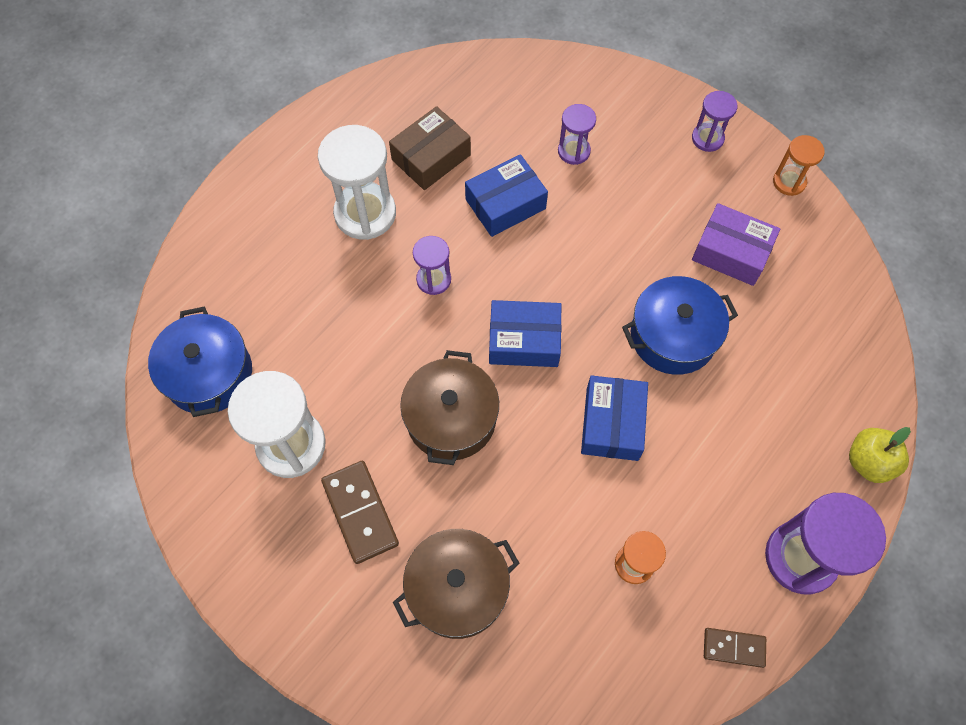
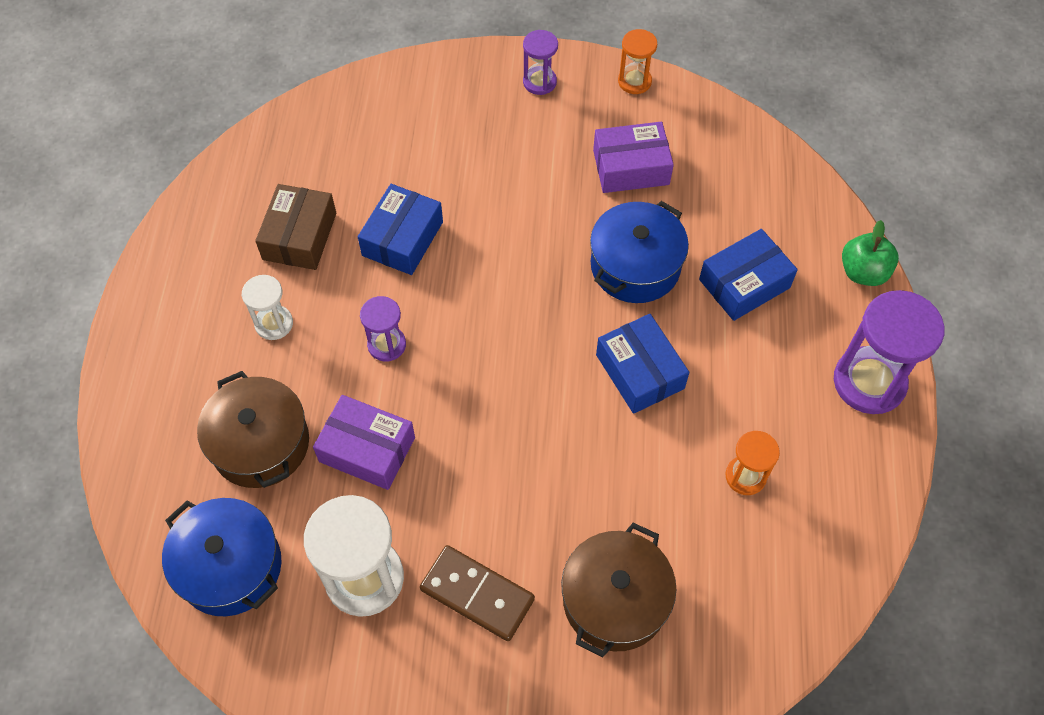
camera: 35 degrees left, 5 degrees down
(362, 350) = (367, 449): none -> purple box
(365, 213) = (274, 323): white hourglass -> white hourglass, size x0.54
(451, 418) = (496, 457): brown pot -> brown pot (260, 443)
(524, 340) = (510, 348): blue box -> blue box (744, 283)
(574, 151) = (430, 157): purple hourglass -> none
(733, 648) = (872, 489): brown domino -> none
(869, 462) = (863, 272): yellow apple -> green apple

